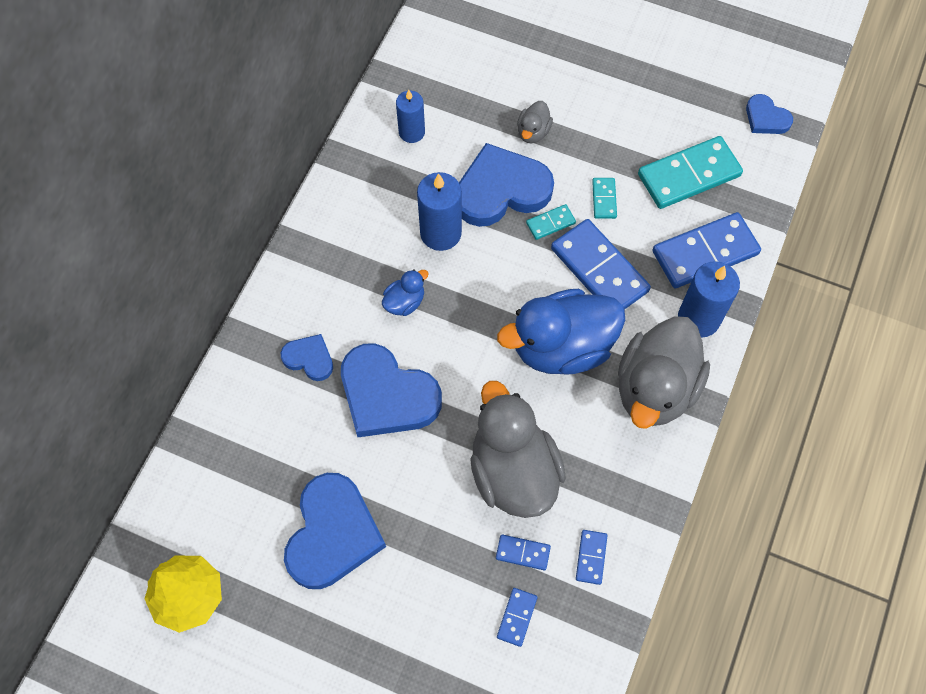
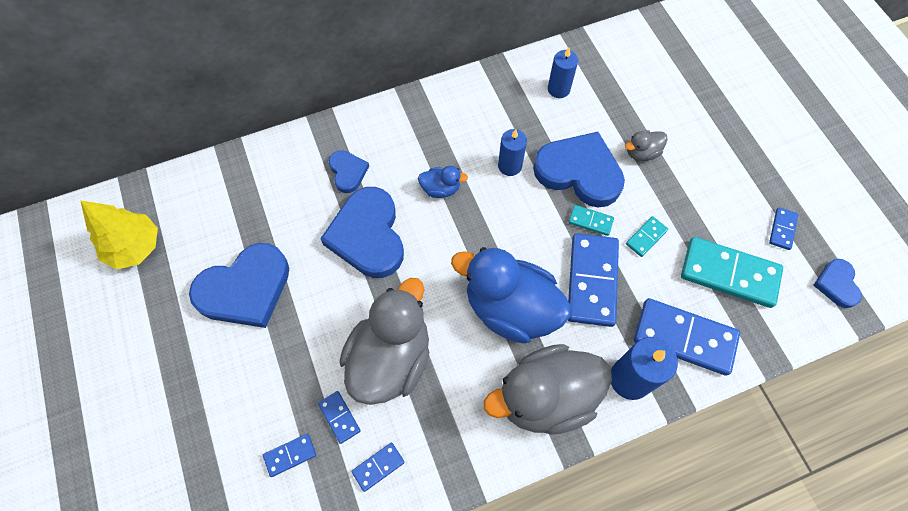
camera: 45 degrees right, 0 degrees up
(440, 233) = (509, 166): blue candle -> blue candle, size x0.66
(692, 107) = (782, 229): none -> blue domino

